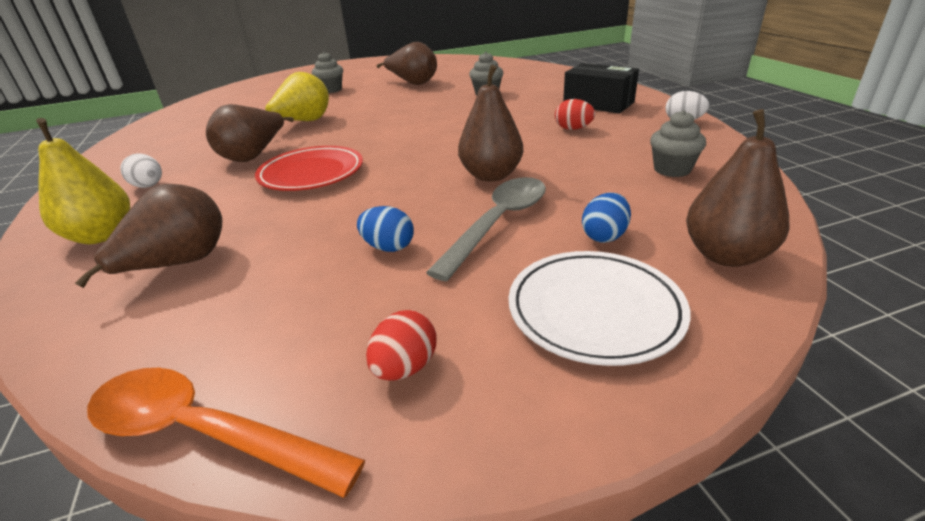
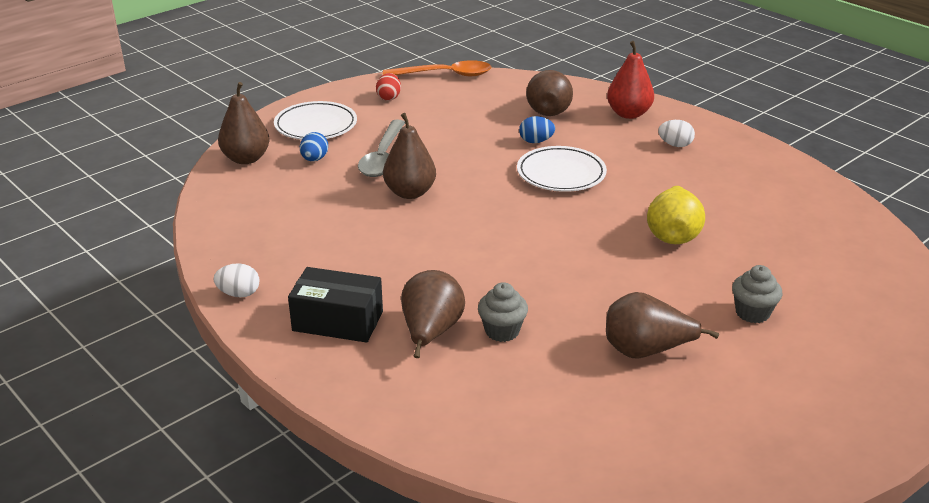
camera: 155 degrees right, 0 degrees up
(102, 236) = (628, 114): yellow pear -> red pear
(254, 156) = (644, 183): brown pear -> brown pear (431, 333)
(311, 173) = (561, 174): red plate -> white plate
(388, 247) = (440, 135): blue egg -> blue egg (536, 141)
(573, 129) = (358, 263): red egg -> none
(672, 169) = (264, 219): grey cupcake -> none

